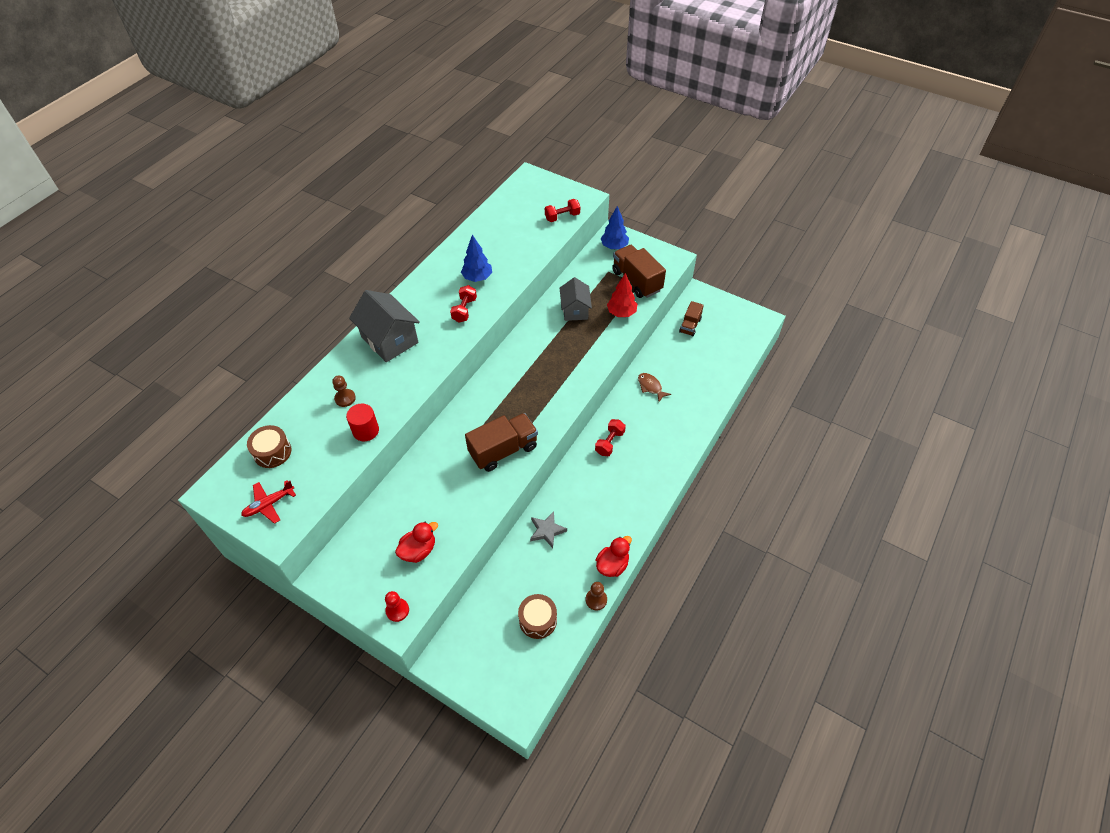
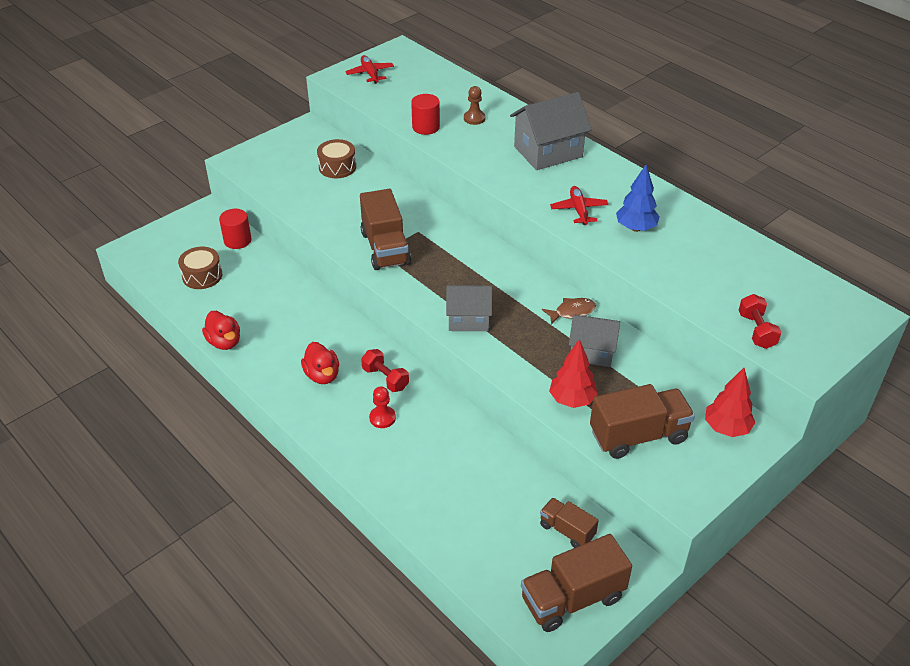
camera: 105 degrees right, 10 degrees down
(272, 452) = (427, 77): brown drum -> brown drum (337, 167)
(397, 610) = (246, 161): red pawn -> red pawn (382, 418)
(418, 550) = (298, 178): red duck -> red duck (322, 375)
(464, 310) = (578, 210): red dumbbell -> red plane
(480, 610) = (237, 240): none -> red cylinder
(547, 531) = (295, 300): grey star -> none
(568, 378) = (468, 319): none -> grey house
(596, 600) = (195, 320): brown pawn -> none
(614, 247) = (726, 428): blue tree -> red tree
(650, 387) = (459, 445): brown fish -> brown fish (572, 312)
(732, 316) = (572, 599): none -> brown truck

